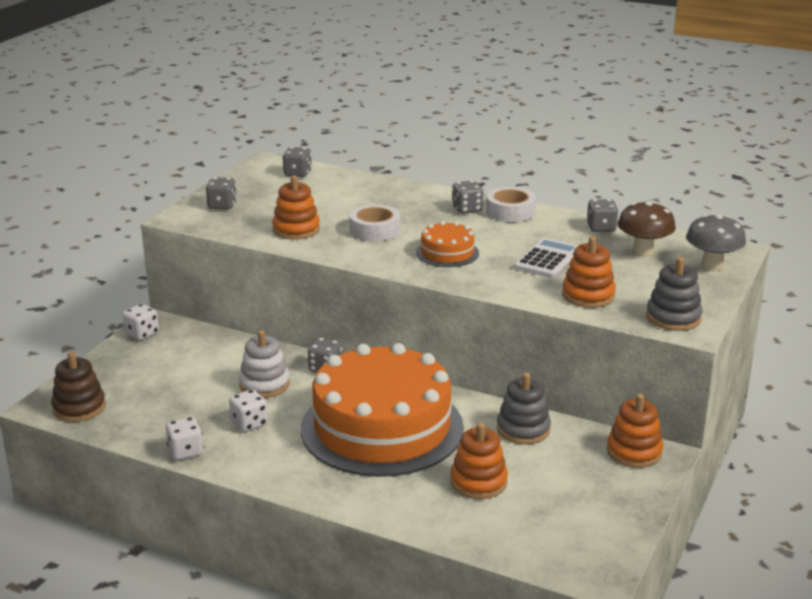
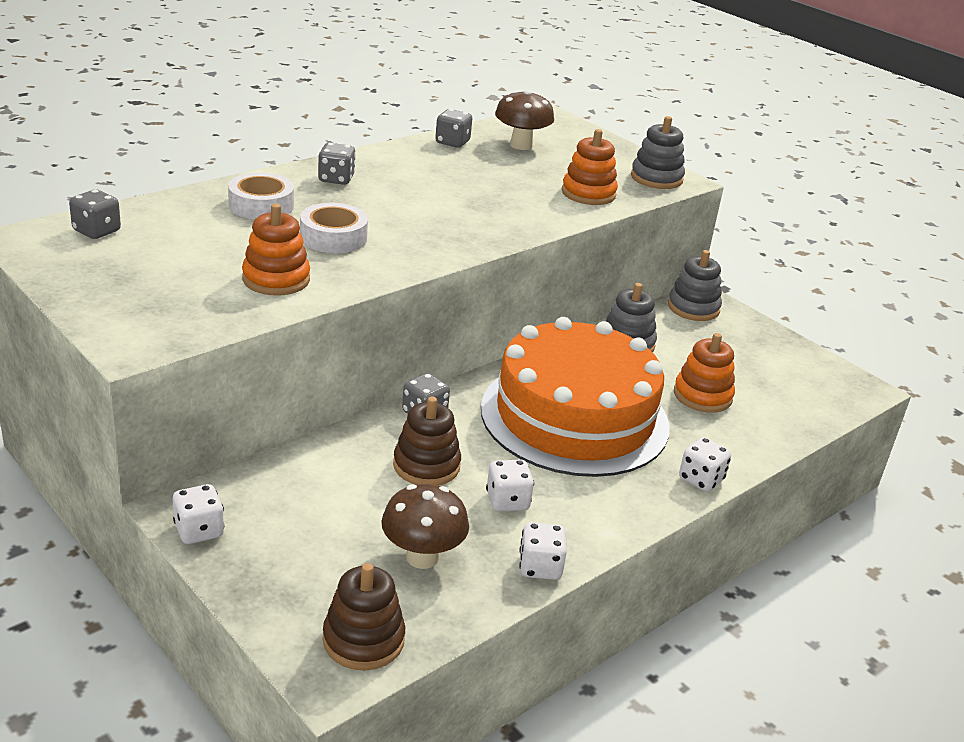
camera: 70 degrees left, 5 degrees up
(166, 407) = (422, 557): none -> brown mushroom
(222, 205) = (132, 305): grey dice -> none
(264, 385) = (426, 466): white stacking toy -> brown stacking toy
(348, 501) = (701, 479): none -> white dice
(447, 253) = (434, 220): orange cake -> none
(510, 211) = (367, 163): white tape -> white tape (261, 205)
(547, 259) = (497, 184): white calculator -> none
(634, 452) = (693, 308): orange stacking toy -> grey stacking toy
(712, 266) = (573, 133): grey mushroom -> none

